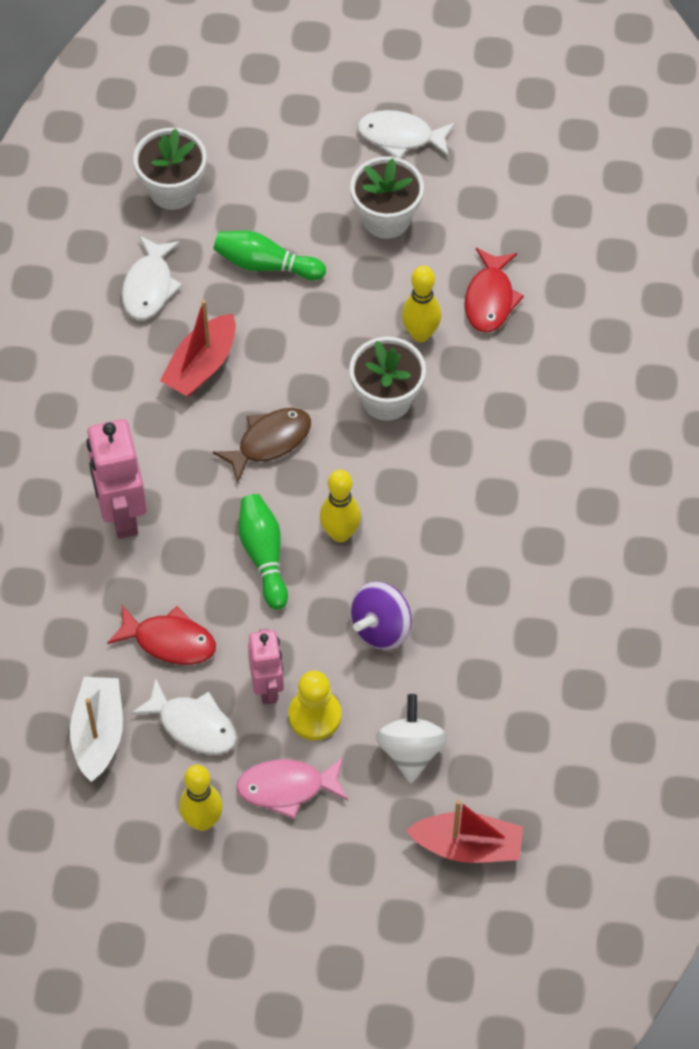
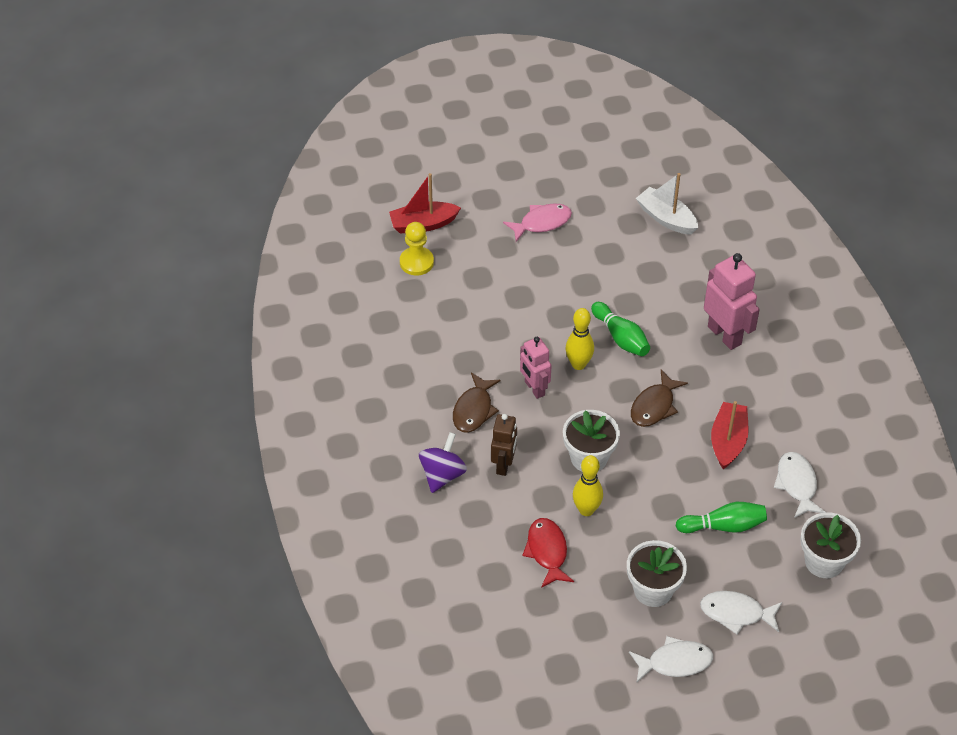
camera: 160 degrees right, 10 degrees down
(98, 733) = (666, 218): white boat -> white boat turned 150 degrees clockwise
(169, 641) = (652, 275): red fish -> none
(193, 725) = (613, 237): white fish -> white fish (736, 613)
(202, 821) = (582, 194): yellow bowling pin -> none
(267, 687) = (580, 268): pink robot -> pink robot (534, 388)
(314, 716) = (544, 262): yellow pawn -> yellow pawn (416, 262)
(381, 628) = (526, 319): purple spinning top -> purple spinning top (442, 474)
(411, 750) = (477, 260): white spinning top -> none
(498, 423) = (504, 465): none -> brown robot
(507, 511) = (474, 409): none -> brown fish

